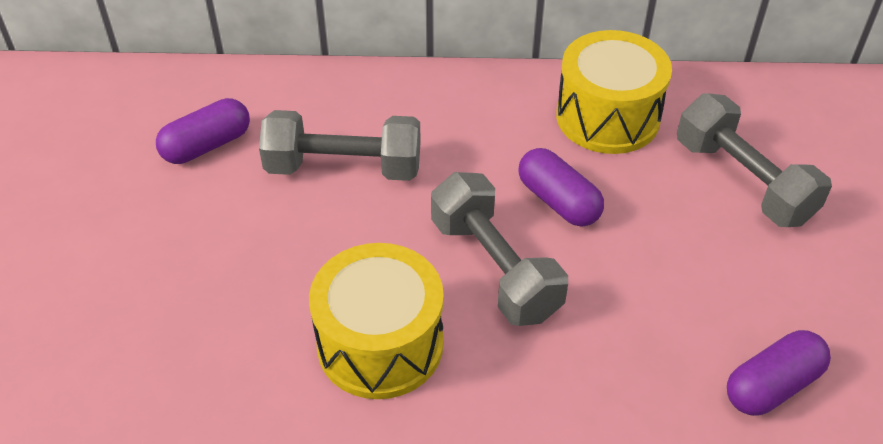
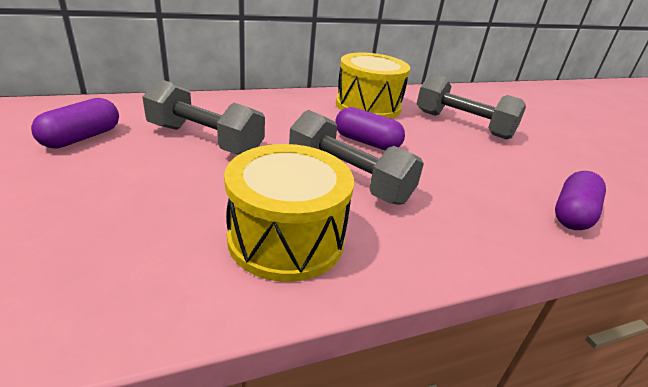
camera: 25 degrees left, 15 degrees down
(344, 168) = (205, 140): grey dumbbell -> grey dumbbell turned 45 degrees clockwise

